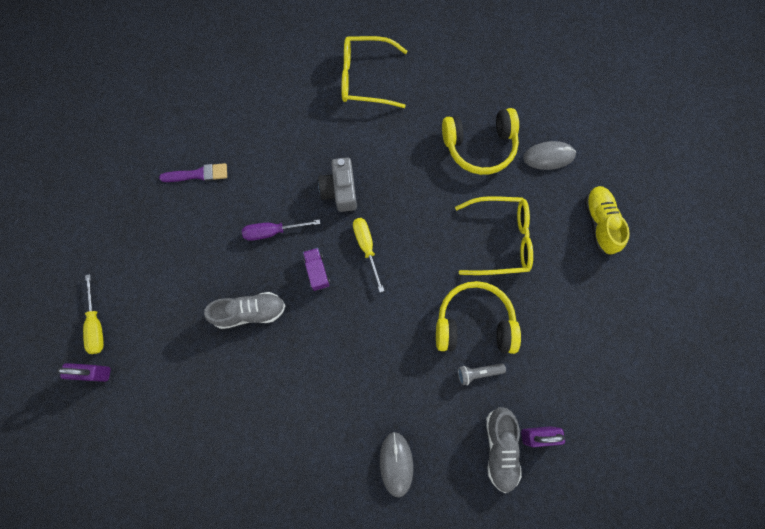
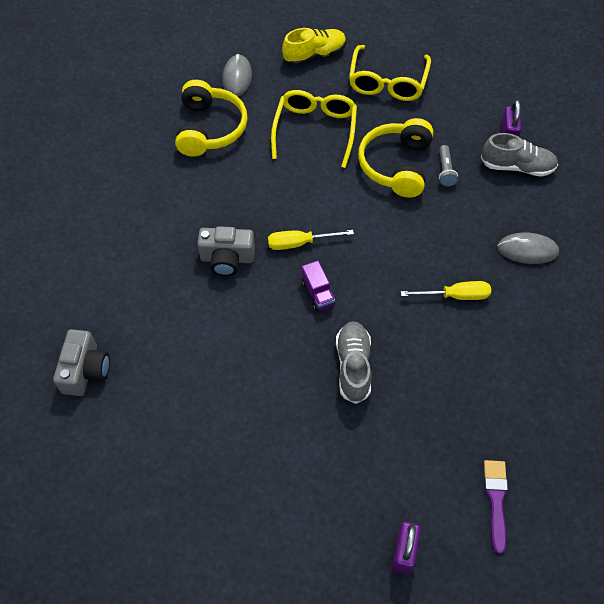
camera: 80 degrees left, 15 degrees down
(96, 324) = (341, 547): yellow screwdriver -> yellow screwdriver (455, 296)
(198, 174) = (164, 408): purple brush -> purple brush (496, 500)
(223, 111) = (85, 370): none -> grey camera
(273, 232) = (261, 332): purple screwdriver -> none
(317, 271) = (317, 293): purple truck -> purple truck turned 105 degrees counterclockwise
(365, 78) = (93, 215): yellow glasses -> yellow glasses (387, 82)
(599, 223) = (314, 55): yellow shoe -> yellow shoe turned 150 degrees clockwise

